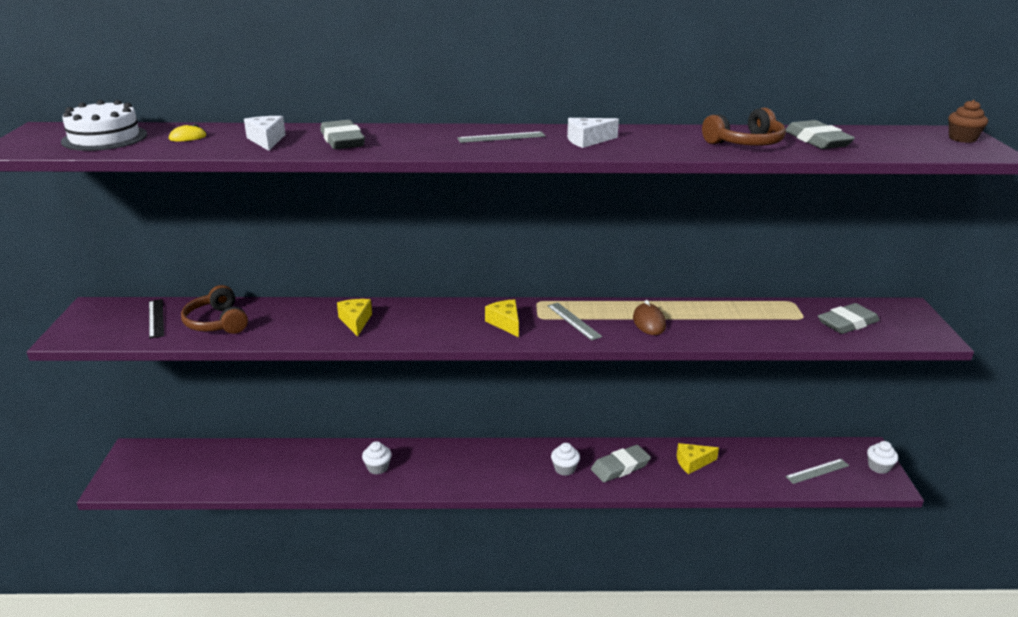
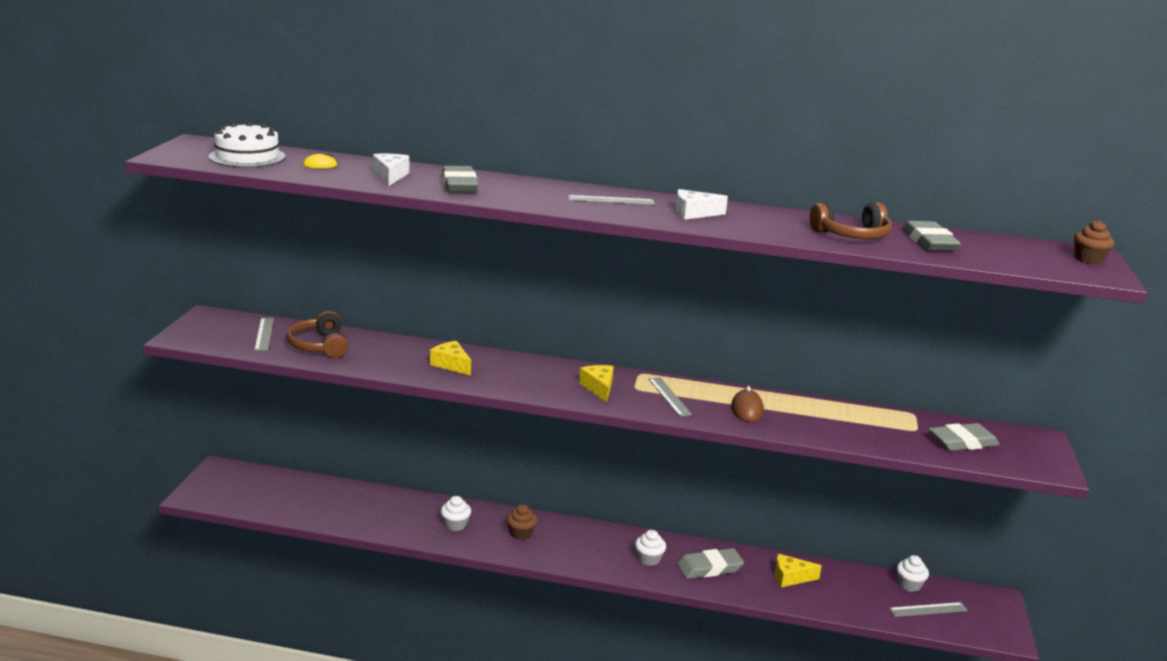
camera: 10 degrees right, 5 degrees down
(156, 318) = (264, 334): black ruler -> grey ruler
(356, 321) = (451, 365): yellow cheese -> yellow cheese turned 45 degrees counterclockwise
(441, 465) = (521, 533): none -> brown cupcake
(879, 467) = (1001, 618): white cupcake -> white cupcake (909, 585)

